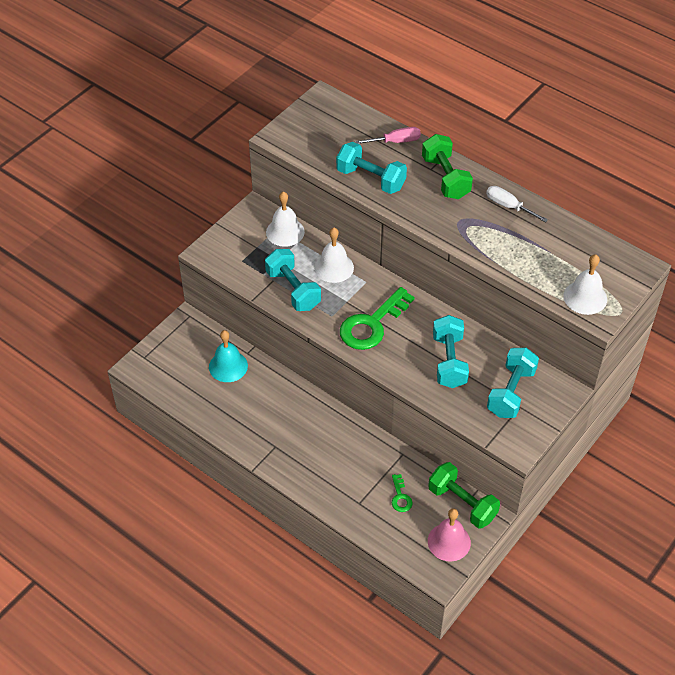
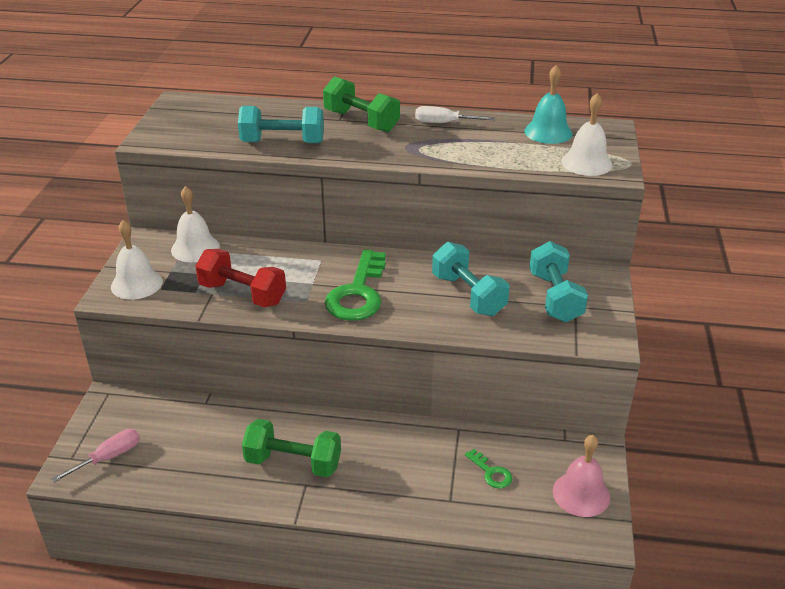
camera: 30 degrees left, 15 degrees down
(228, 366) = (190, 425): turquoise bell -> turquoise bell (548, 132)
(293, 290) = (242, 294): turquoise dumbbell -> red dumbbell
(334, 267) = (275, 260): white bell -> white bell (136, 284)
(395, 141) = (284, 110): pink screwdriver -> pink screwdriver (108, 457)
(462, 503) = (561, 449): green dumbbell -> green dumbbell (293, 463)

